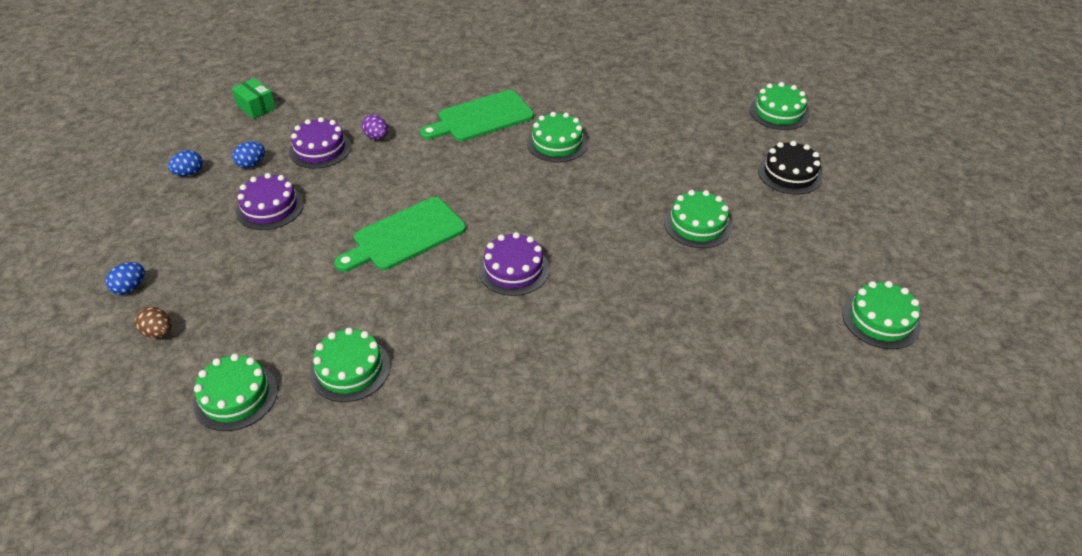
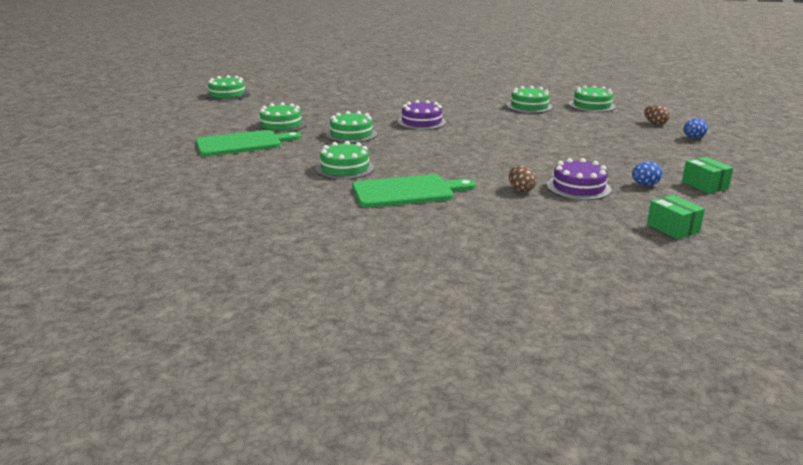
camera: 165 degrees left, 20 degrees down
(189, 173) = (704, 185): blue egg -> green box
(270, 207) = (610, 160): purple cake -> none
(376, 137) = (520, 189): purple egg -> brown egg
(405, 236) = (495, 139): green cutting board -> green cutting board (243, 143)
(779, 112) = (118, 165): green cake -> green cake (351, 134)
(790, 174) = (178, 136): black cake -> none

